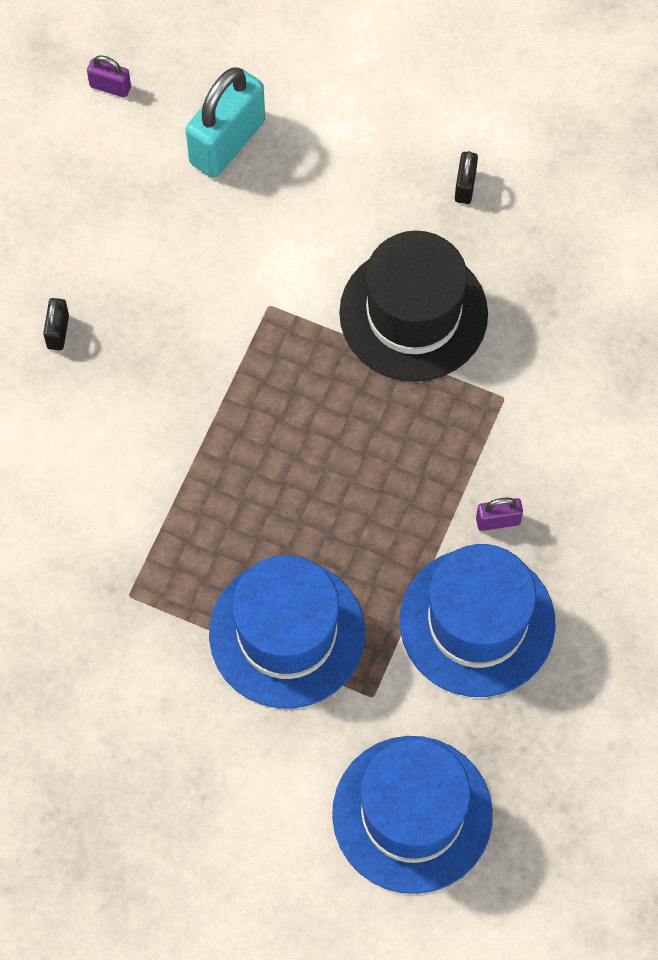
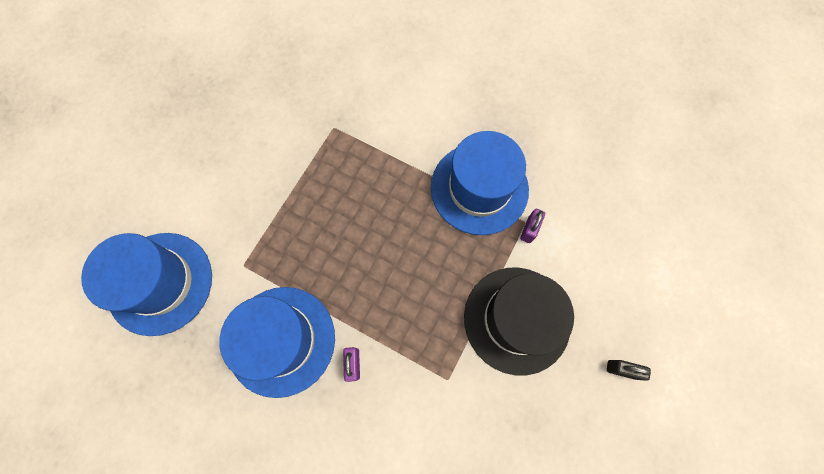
camera: 95 degrees right, 5 degrees up
(58, 331) = (509, 97): black padlock -> none
(110, 87) = (685, 134): purple padlock -> purple padlock (529, 229)
(227, 142) = (648, 204): turquoise padlock -> none
(287, 633) = (294, 215): blue hat -> blue hat (479, 188)

